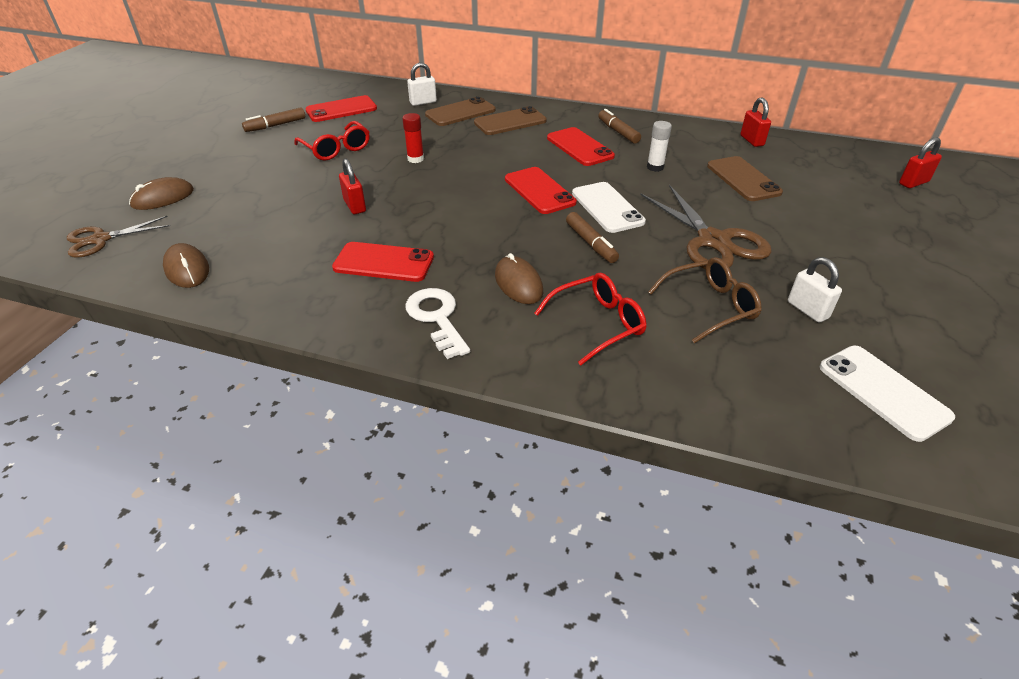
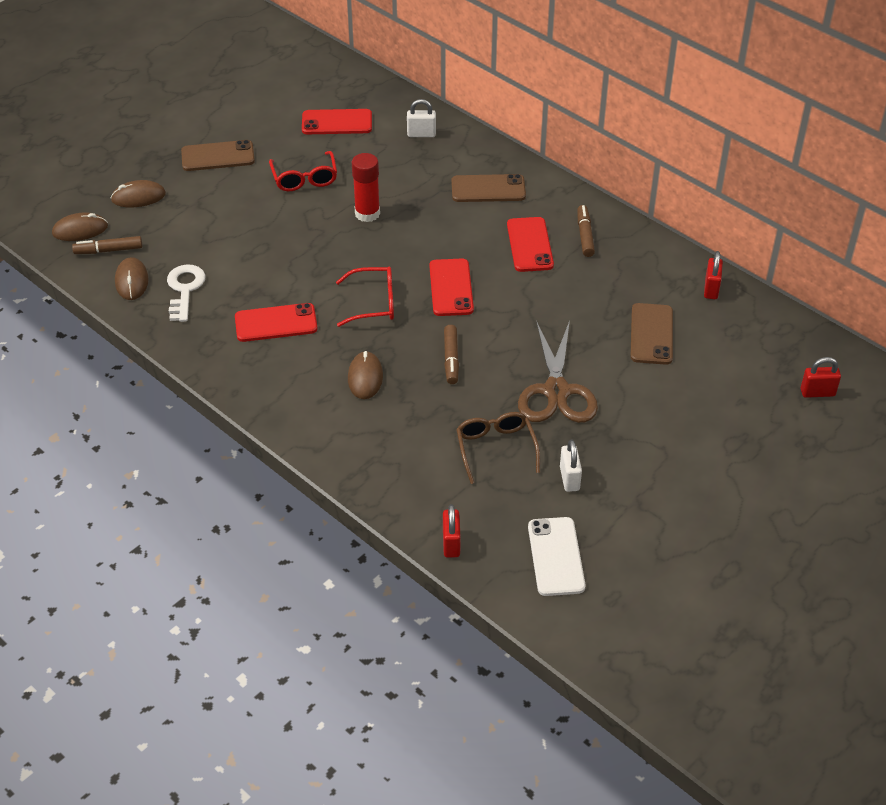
camera: 25 degrees right, 5 degrees up
(101, 239) = (80, 230): brown scissors -> brown mouse
(275, 125) = (266, 129): brown marker -> brown marker (108, 250)
(355, 206) = (285, 255): red padlock -> red padlock (451, 543)
(383, 263) = (276, 323): red phone -> red phone turned 45 degrees counterclockwise
(415, 159) = (367, 213): red glue stick -> red glue stick, size x1.53
(436, 318) = (286, 387): white key -> white key (184, 289)
(460, 112) = (448, 161): brown phone -> brown phone (218, 156)
(598, 323) = (398, 432): red glasses -> red glasses (374, 303)
(607, 208) = (495, 326): white phone -> none
(655, 167) = (580, 293): white glue stick -> none
(710, 306) = (496, 448): brown glasses -> brown glasses turned 105 degrees counterclockwise

